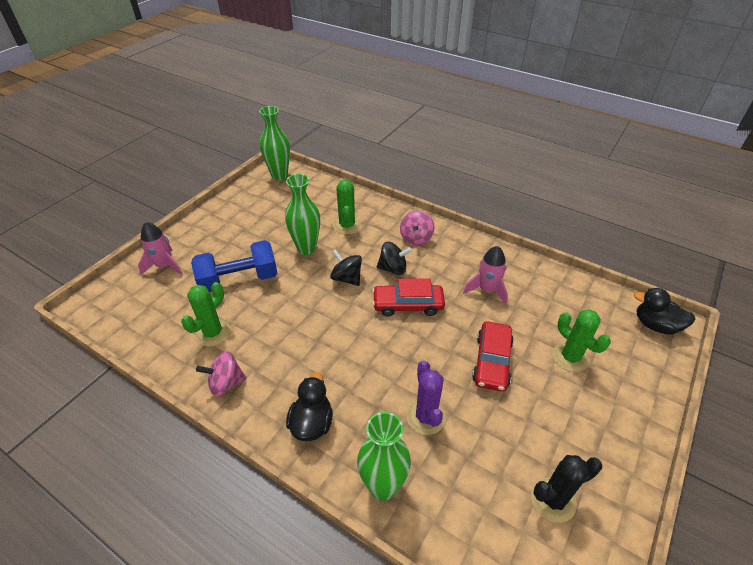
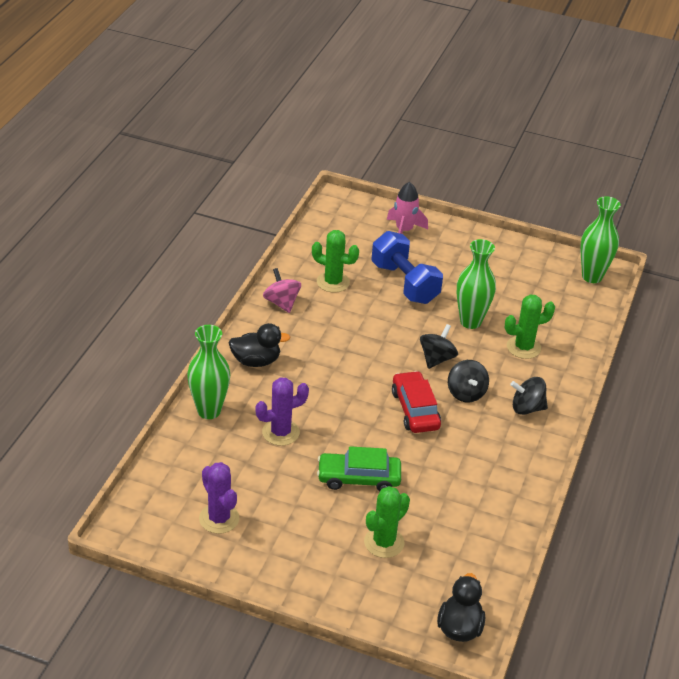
camera: 75 degrees right, 5 degrees down
(416, 238) = (527, 408): pink spinning top -> black spinning top
(487, 290) = (462, 474): pink rocket -> none
(492, 361) = (358, 478): red car -> green car
(553, 500) = (219, 518): black cactus -> purple cactus

